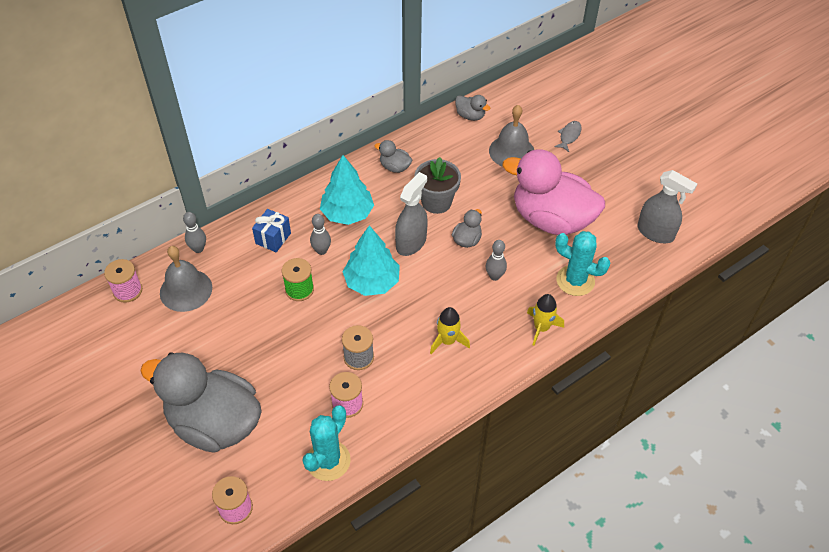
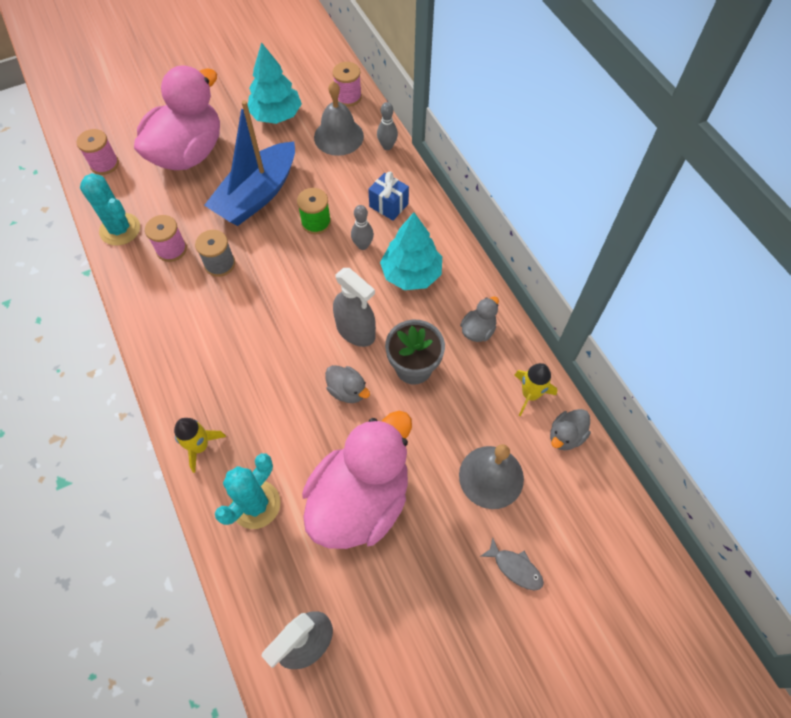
camera: 100 degrees right, 10 degrees up
(214, 423) = (188, 153): grey duck -> pink duck
(270, 345) = (257, 195): none -> blue boat
(372, 282) = (310, 286): turquoise tree -> turquoise tree (276, 115)
(447, 341) = (213, 346): yellow rocket -> yellow rocket (530, 394)
(494, 276) = (286, 411): grey bowling pin -> none

